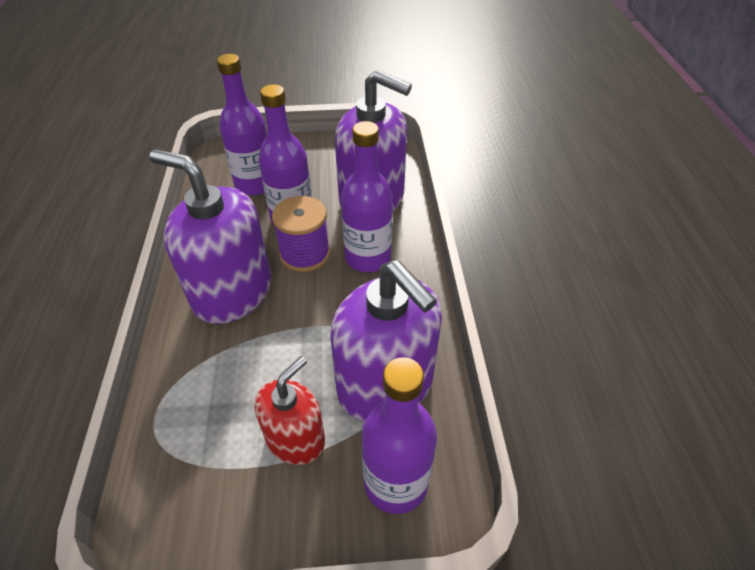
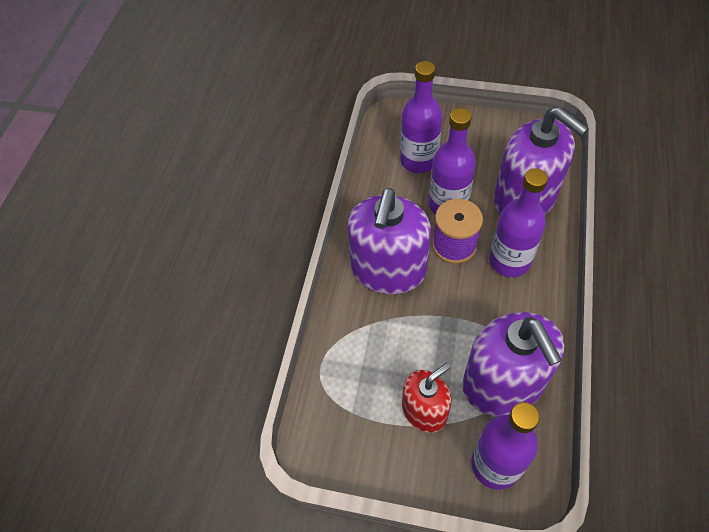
camera: 20 degrees right, 10 degrees up
(232, 292) = (388, 270): purple soap dispenser -> purple soap dispenser turned 120 degrees counterclockwise

